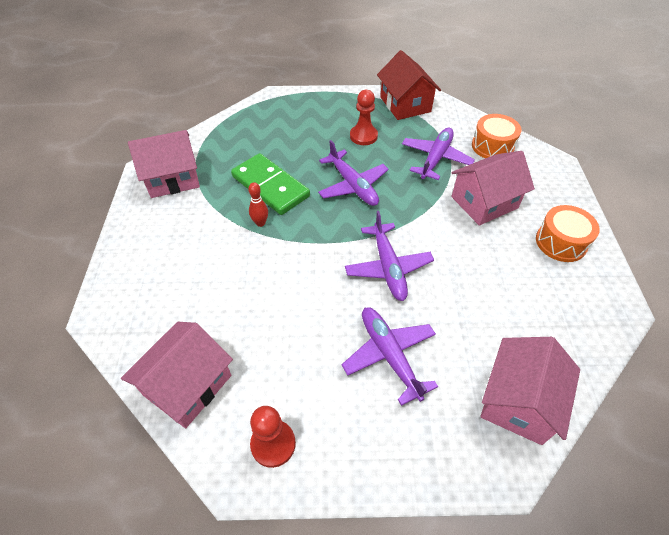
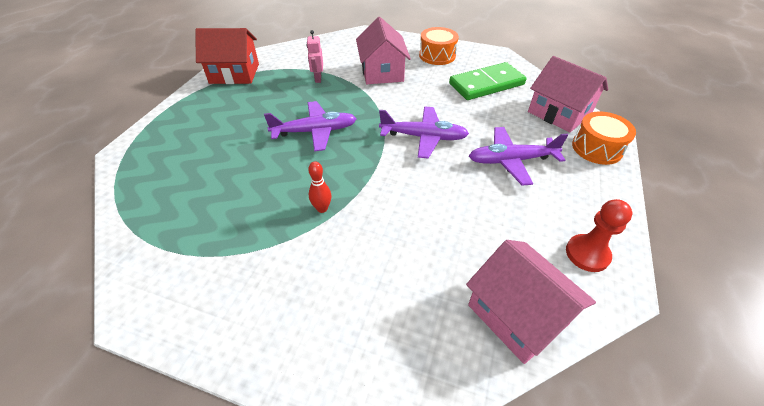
camera: 70 degrees left, 5 degrees down
(173, 178) = (183, 282): pink house -> none
(270, 186) = (272, 189): green domino -> green domino (486, 84)
(363, 136) = (254, 108): red pawn -> none
(435, 158) = (318, 79): purple plane -> pink robot
(492, 146) = (326, 50): orange drum -> orange drum (597, 148)

